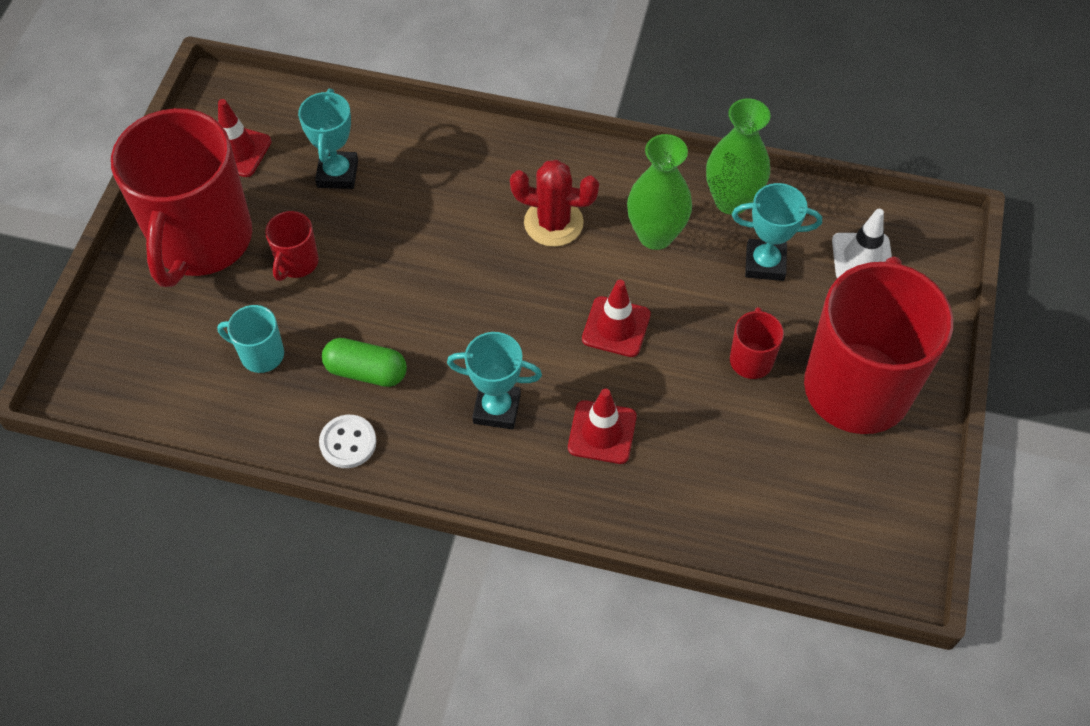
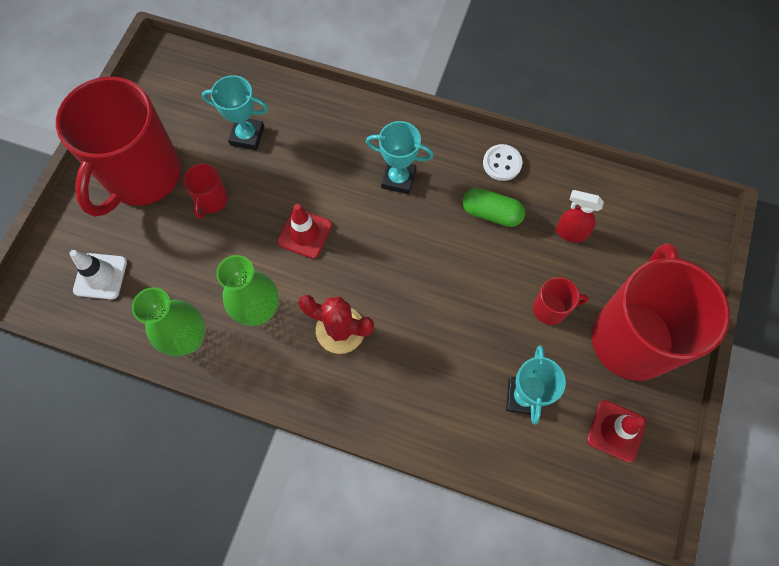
camera: 175 degrees left, 10 degrees up
(261, 354) = (570, 232): turquoise mug -> red spray bottle
(297, 263) = (550, 309): red mug -> red mug turned 60 degrees clockwise
(602, 432) = (327, 157): red traffic cone -> none
(765, 263) = (178, 278): turquoise trophy -> turquoise trophy (247, 136)

